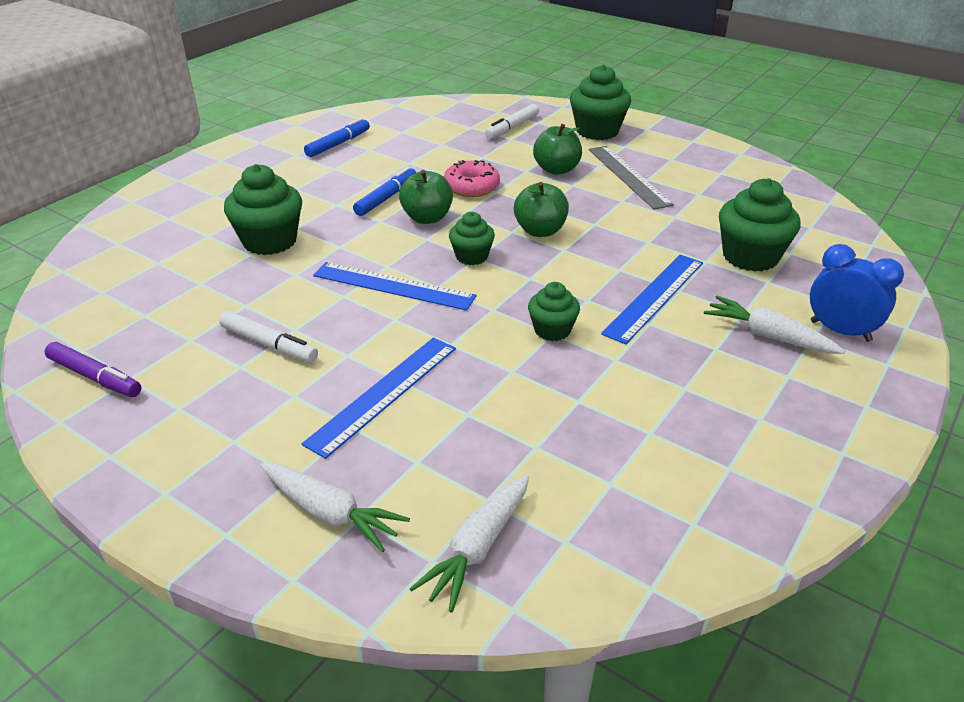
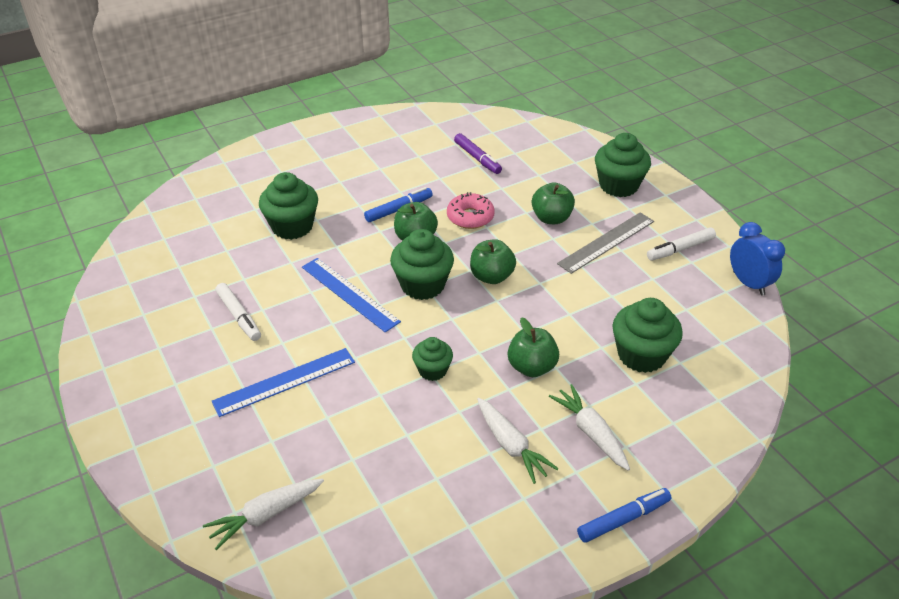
camera: 25 degrees right, 5 degrees up
(95, 377) = (125, 306): purple marker -> purple marker (477, 158)
(331, 513) = (198, 457): white carrot -> white carrot (511, 446)
(338, 144) = (398, 144): blue marker -> blue marker (623, 519)
(471, 256) = (422, 285): green cupcake -> green cupcake, size x1.70
(512, 127) = (548, 162): white marker -> white marker (680, 249)
(628, 176) = (606, 242): grey ruler -> grey ruler turned 45 degrees clockwise
(654, 297) = (531, 367): blue ruler -> green apple
(840, 331) = (653, 449): blue clock -> blue clock (748, 283)

